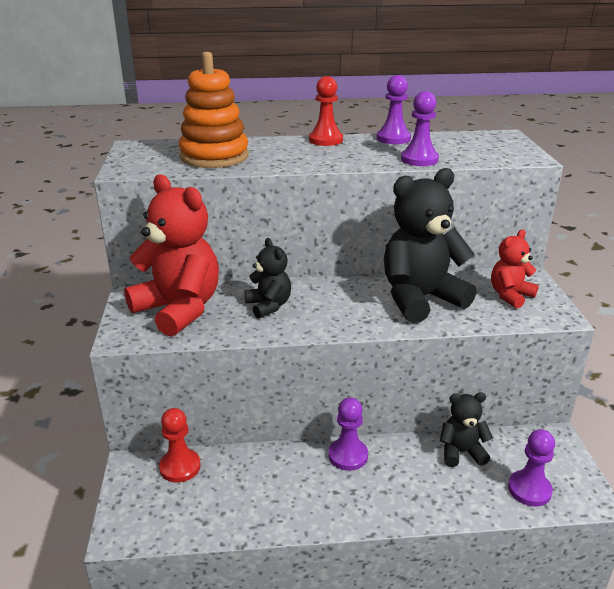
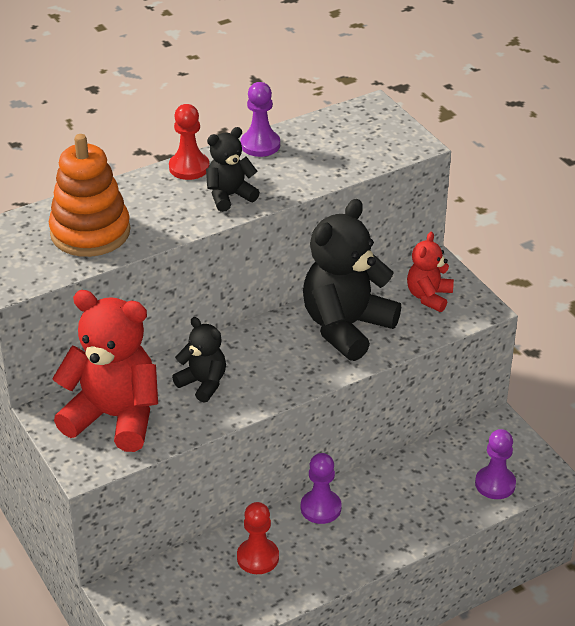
camera: 25 degrees left, 10 degrees up
(180, 467) = (167, 576): red pawn -> red pawn (258, 557)
(419, 159) = (309, 178): purple pawn -> none
(461, 452) = (422, 468): black teddy bear -> black teddy bear (229, 196)

